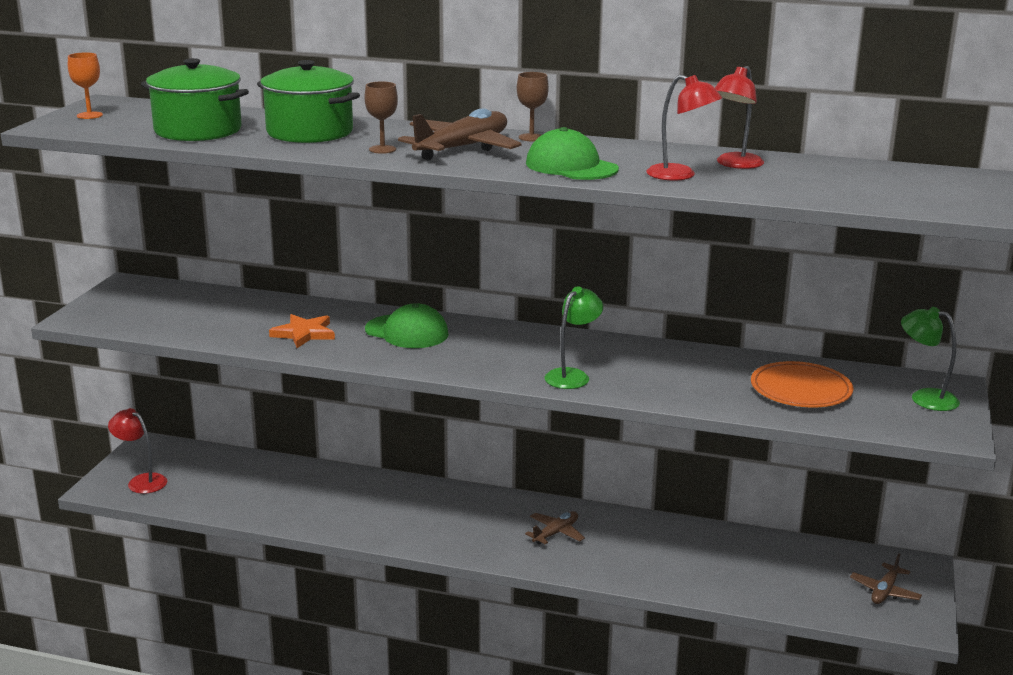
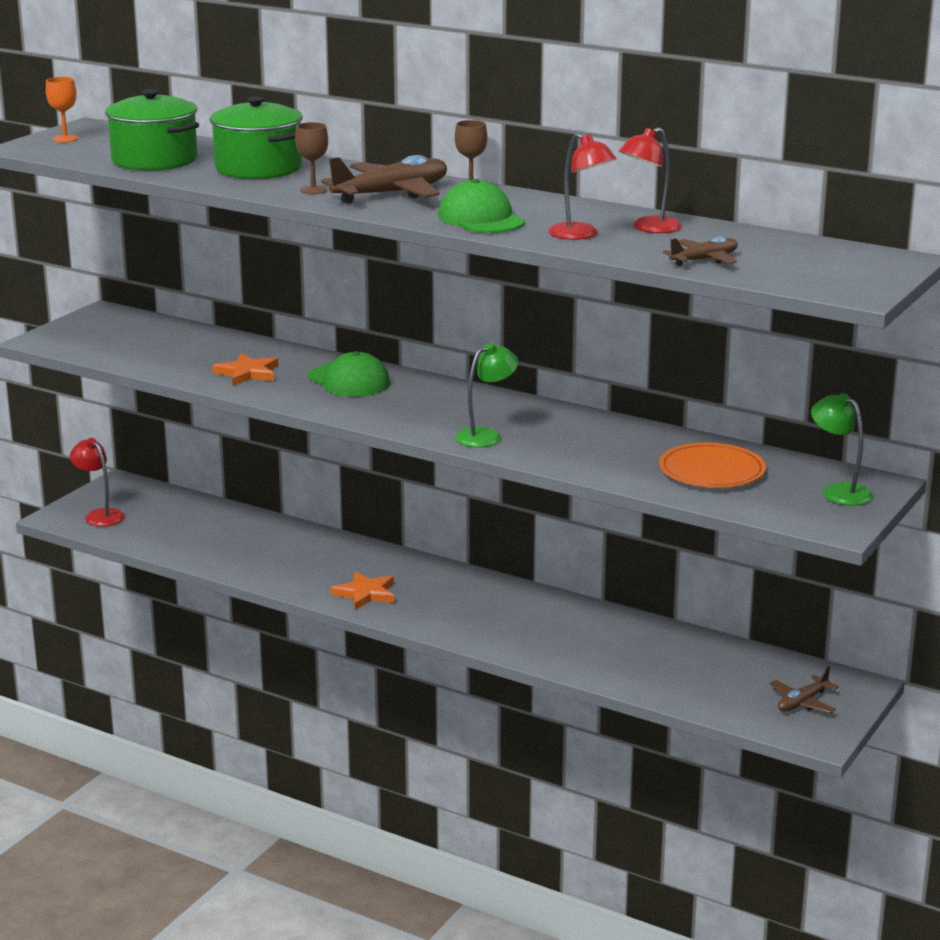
camera: 15 degrees right, 0 degrees up
(436, 532) = (365, 593): none -> orange star
(555, 533) = (486, 609): brown plane -> brown plane (704, 260)

